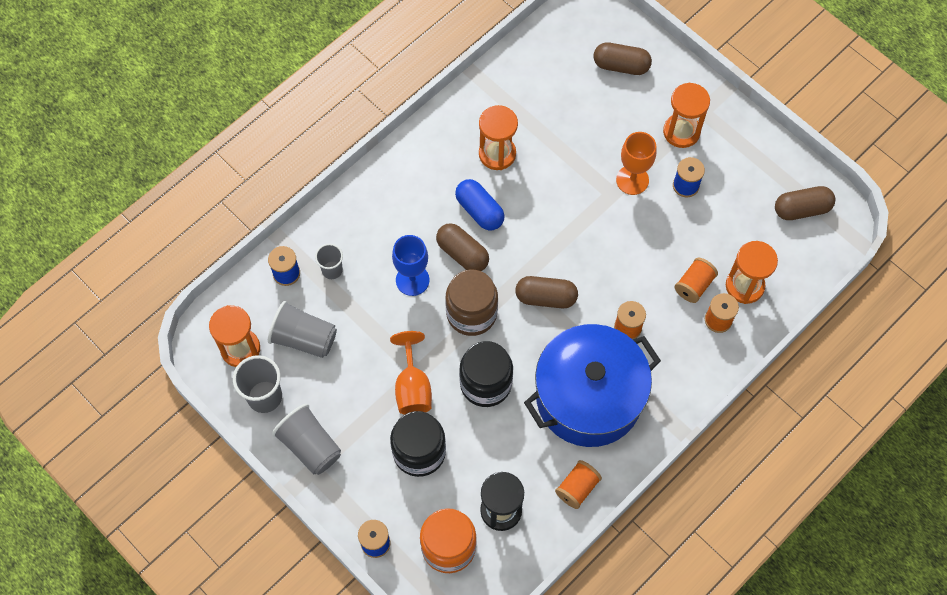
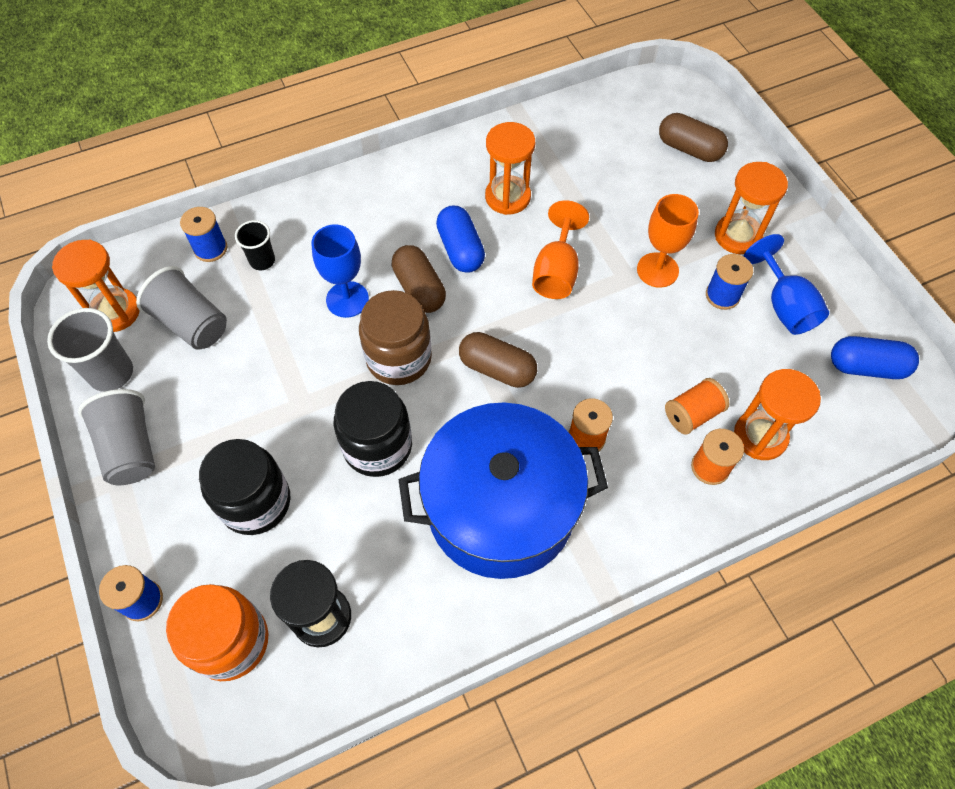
camera: 20 degrees right, 5 degrees down
(332, 270) = (262, 261): grey cup -> black cup
(412, 387) = (287, 421): orange goblet -> orange goblet (556, 271)
(577, 488) = (436, 624): orange spool -> none
(732, 179) = (784, 305): none -> blue goblet
(801, 209) = (866, 367): brown capsule -> blue capsule

